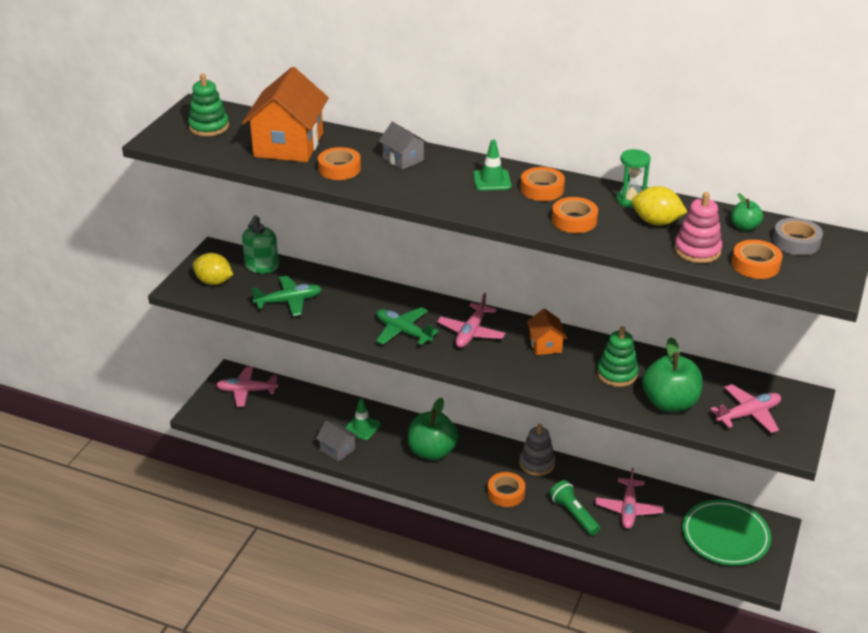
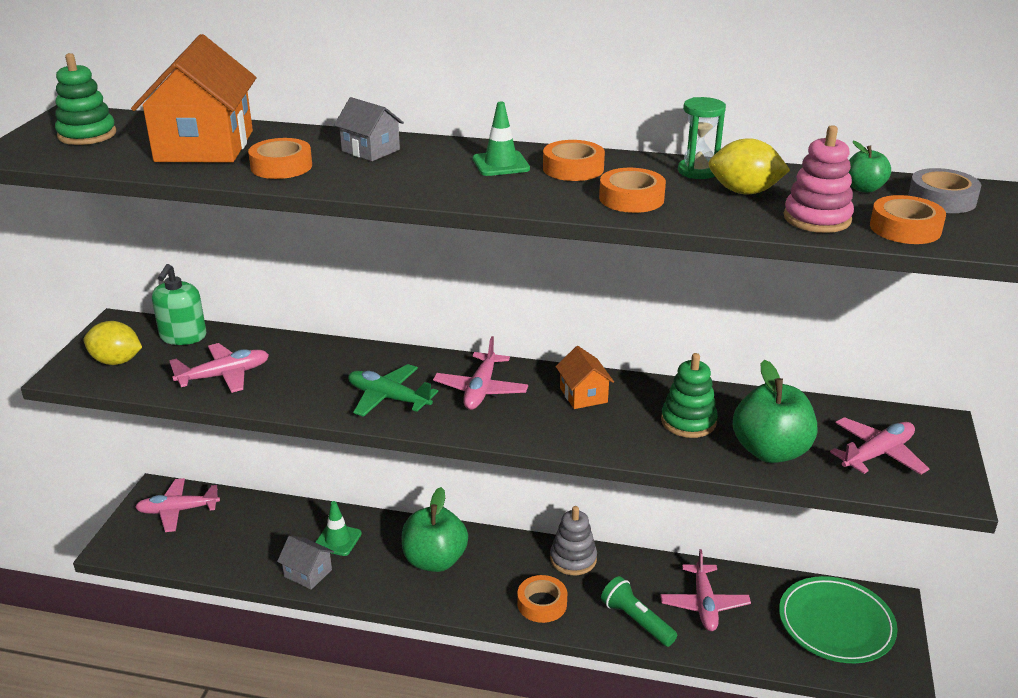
camera: 10 degrees left, 5 degrees down
(289, 301) = (224, 375): green plane -> pink plane

